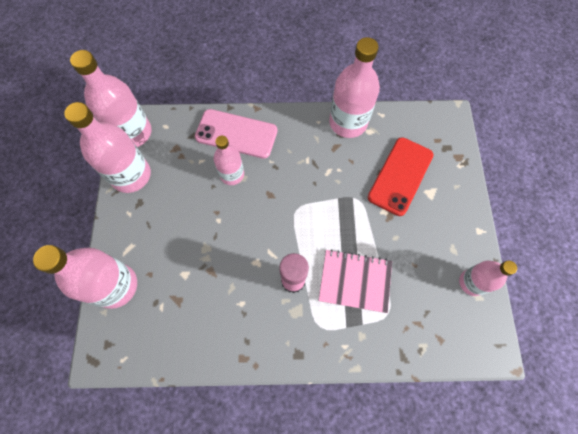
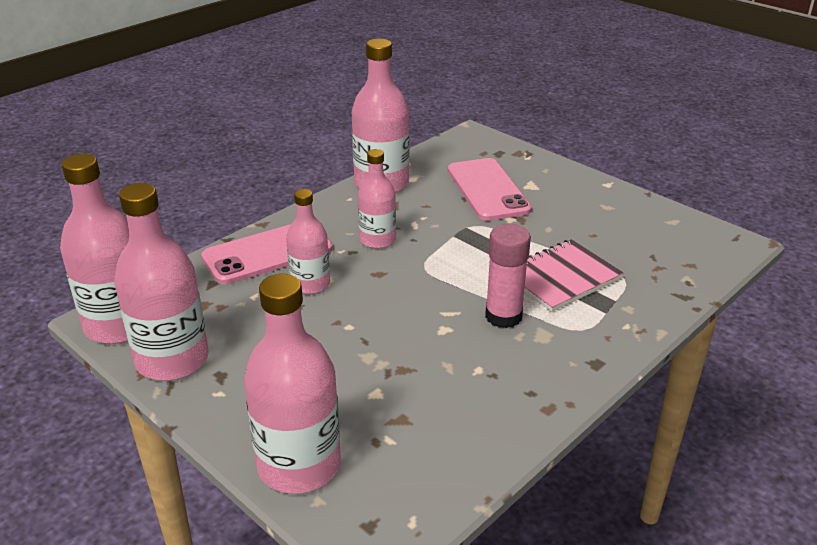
camera: 45 degrees left, 35 degrees down
(400, 176) = (488, 190): red phone -> pink phone
(471, 282) = (654, 216): pink bottle -> pink bottle (377, 240)

